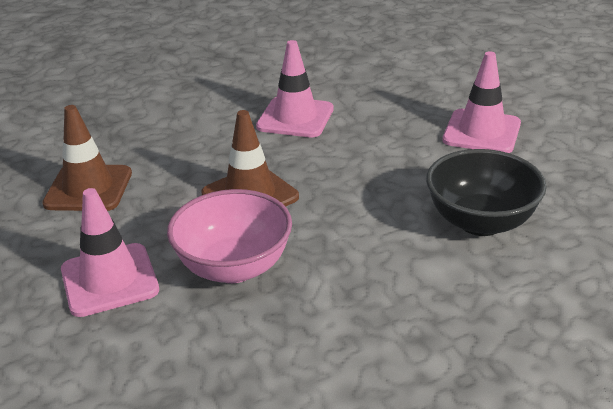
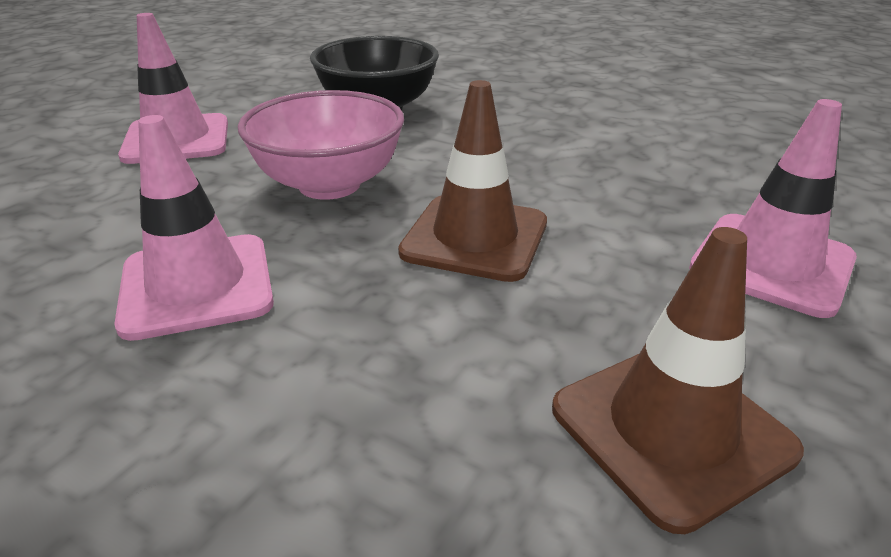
camera: 125 degrees left, 0 degrees up
(234, 267) = (615, 194): pink bowl -> pink bowl (329, 184)

